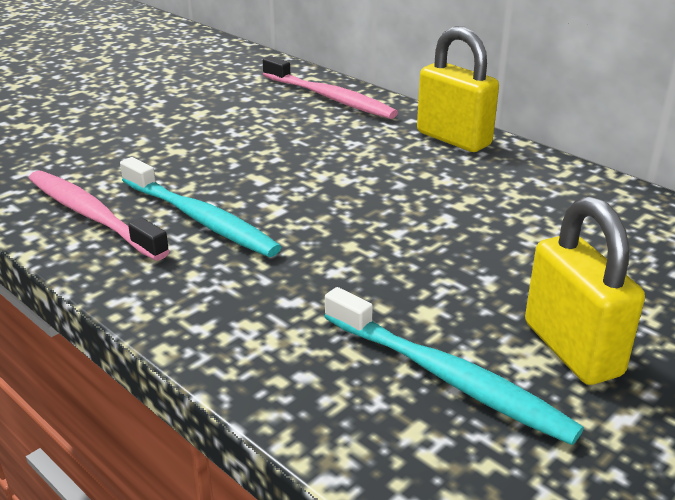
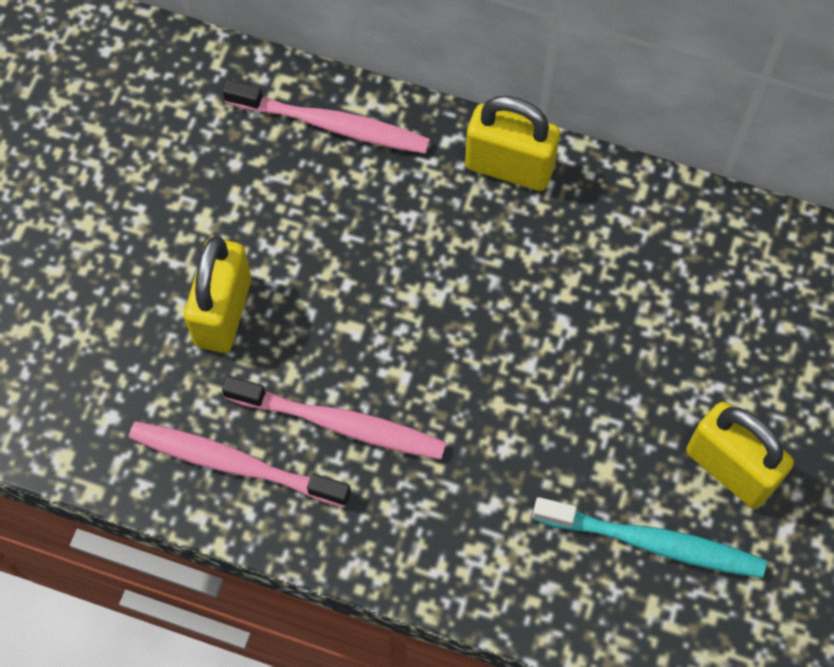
camera: 25 degrees left, 35 degrees up
(168, 148) = (223, 312): none -> yellow padlock
(200, 218) = (340, 424): turquoise toothbrush -> pink toothbrush

